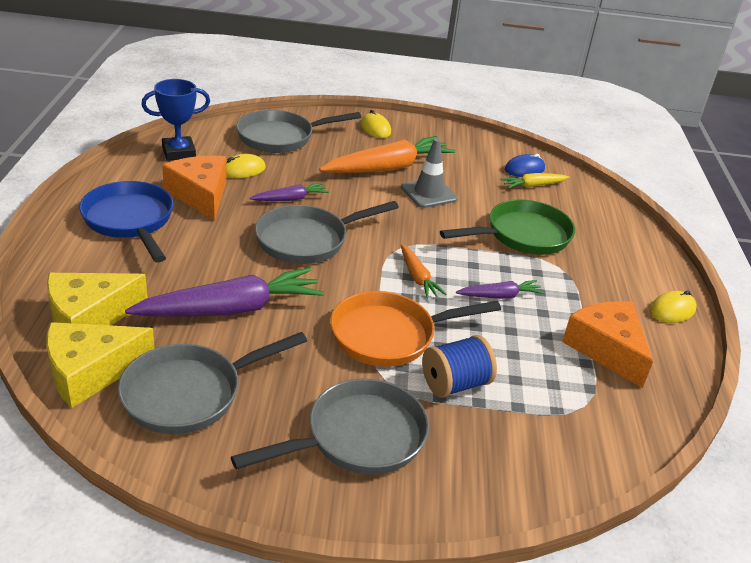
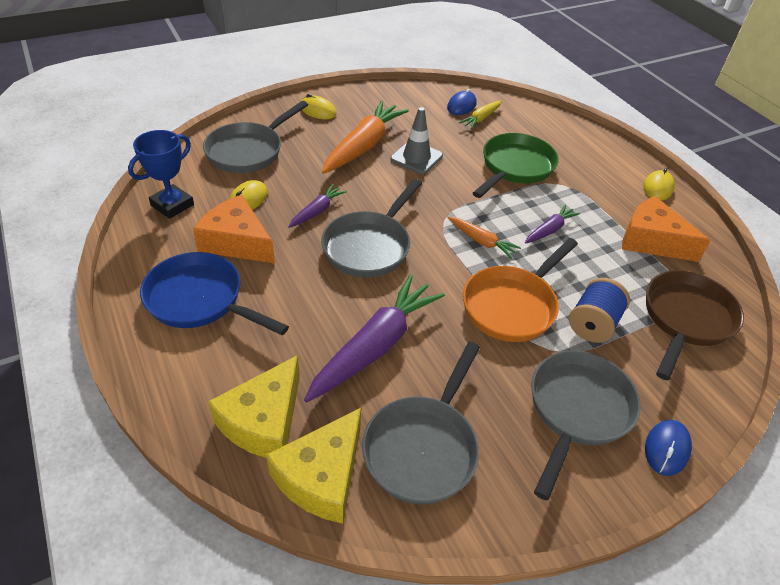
camera: 30 degrees left, 10 degrees up
(413, 509) = (667, 448): none -> blue mouse
(564, 425) = (685, 319): none -> brown pan

